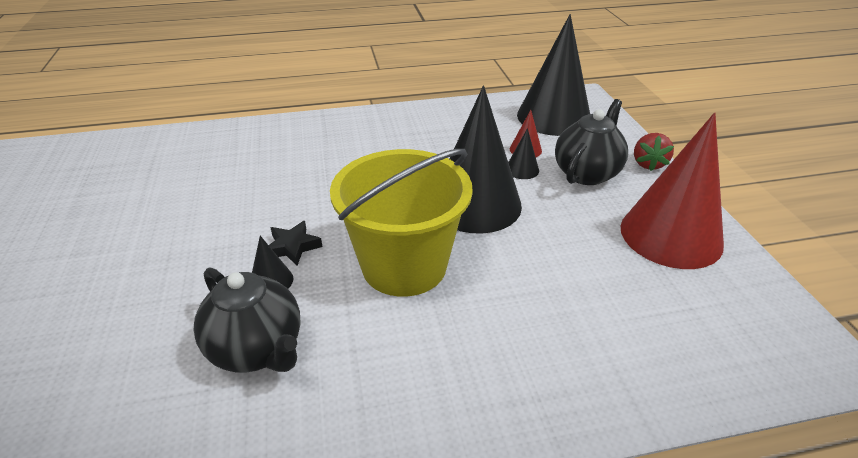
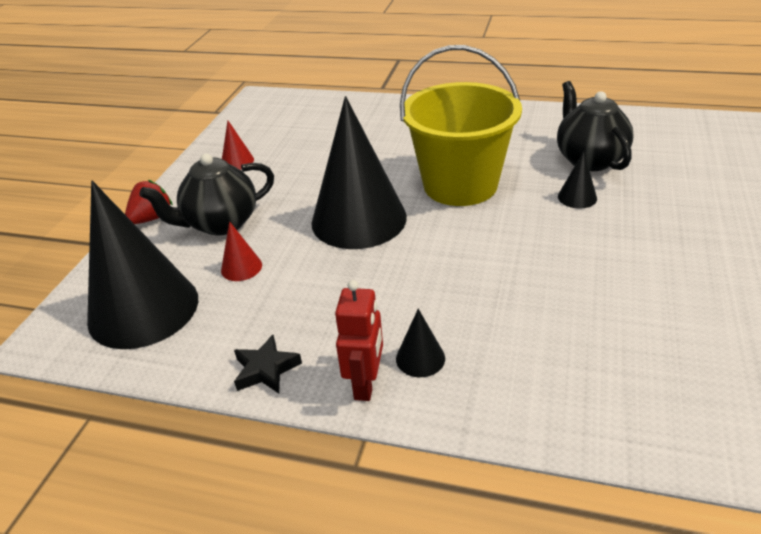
camera: 150 degrees left, 0 degrees up
(292, 247) = (554, 220): black star -> black star (266, 369)
(385, 118) = (366, 384): none -> red robot
(522, 169) = (275, 243): black cone -> black cone (420, 358)
(671, 235) = (237, 161): red cone -> red cone, size x0.40

